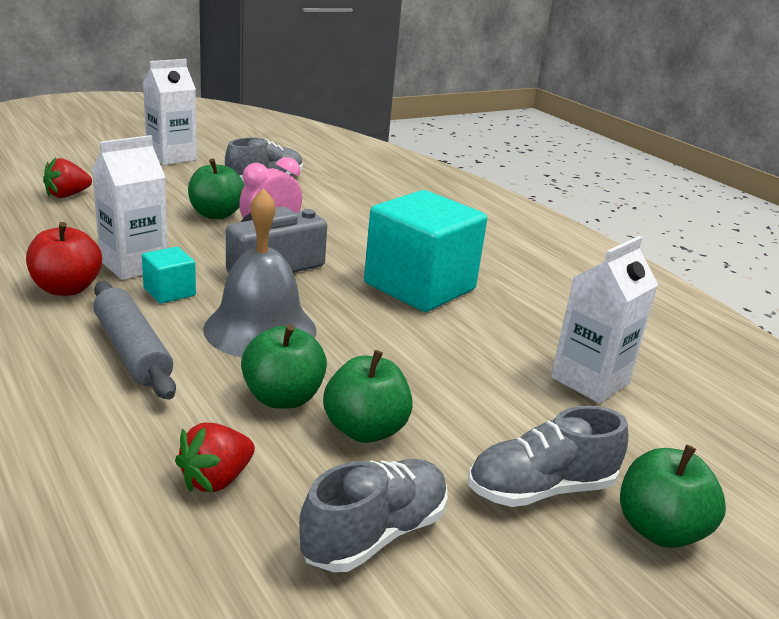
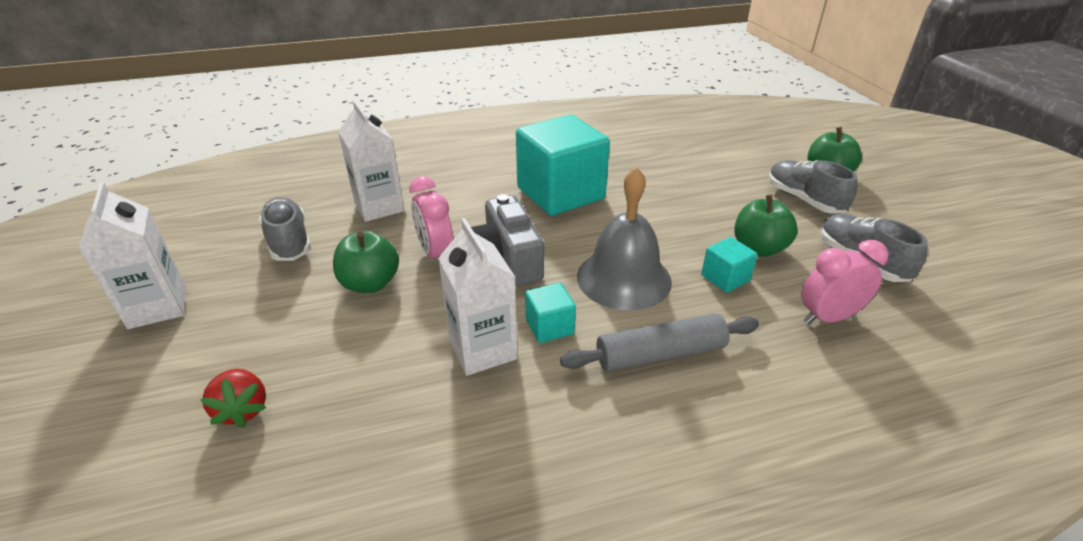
camera: 70 degrees left, 10 degrees up
(67, 288) = (529, 402): red apple -> none
(216, 479) = (828, 317): red strawberry -> pink clock
(283, 398) = (725, 278): green apple -> turquoise cube
(540, 489) = (804, 200): grey shoe -> grey shoe turned 150 degrees clockwise
(590, 380) = (692, 159): white carton -> white carton (379, 207)

